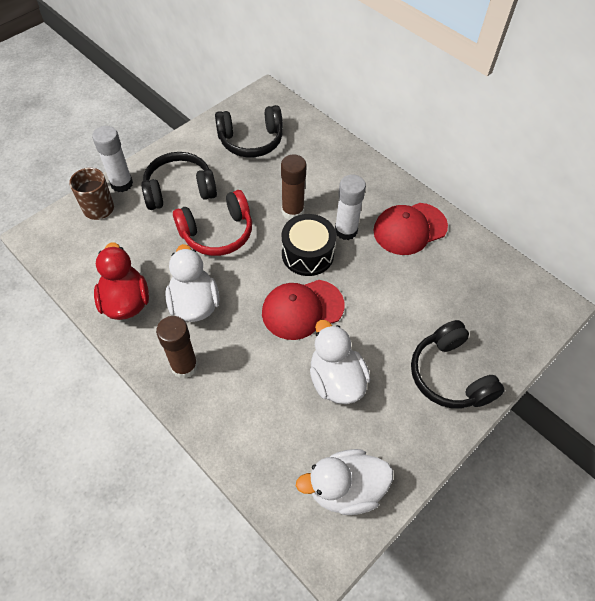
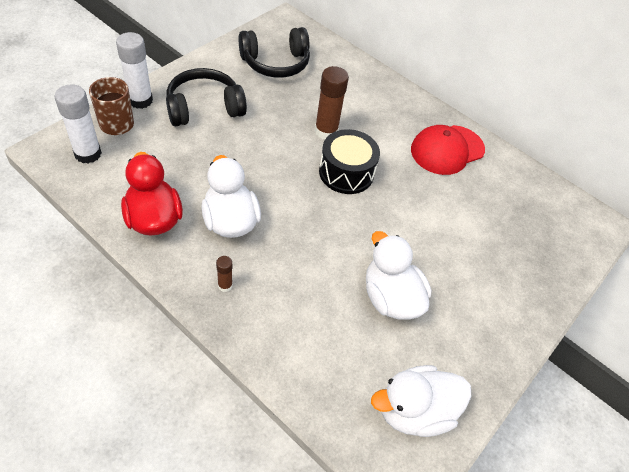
camera: 10 degrees left, 5 degrees down
(184, 366) = (225, 285): brown glue stick -> brown glue stick, size x0.49
(217, 233) = (248, 150): red headphones -> none
(302, 309) = (347, 227): red cap -> none
(346, 231) = (383, 151): white glue stick -> white glue stick (88, 154)
(449, 375) = (507, 292): black headphones -> none

